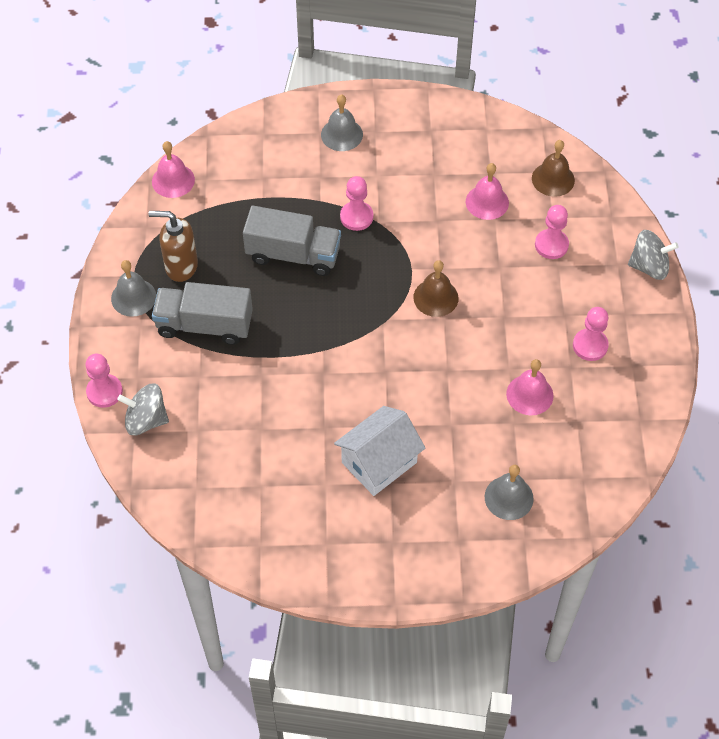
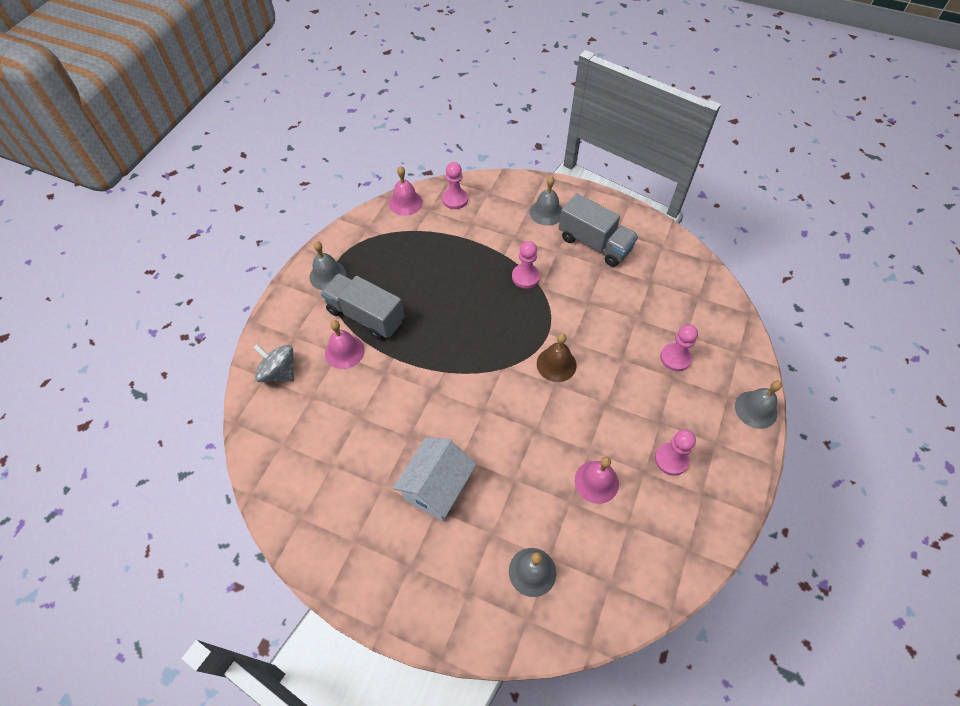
camera: 25 degrees right, 0 degrees up
(104, 392) = (264, 338): pink pawn -> pink pawn (455, 199)
(181, 266) = (374, 265): brown soap dispenser -> none
(293, 254) = (461, 287): grey truck -> grey truck (594, 244)
(379, 462) = (437, 487): white house -> white house turned 45 degrees counterclockwise
(487, 202) = (636, 303): pink bell -> pink bell (344, 351)
(553, 179) = (701, 304): brown bell -> none
(649, 266) = (755, 409): grey spinning top -> grey bell

